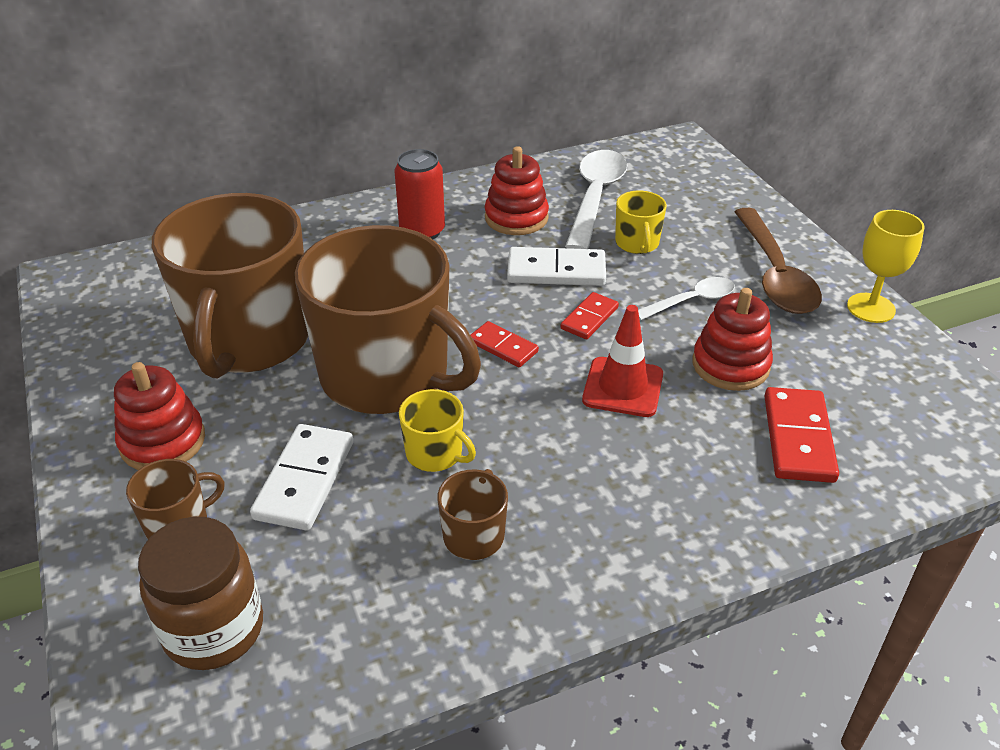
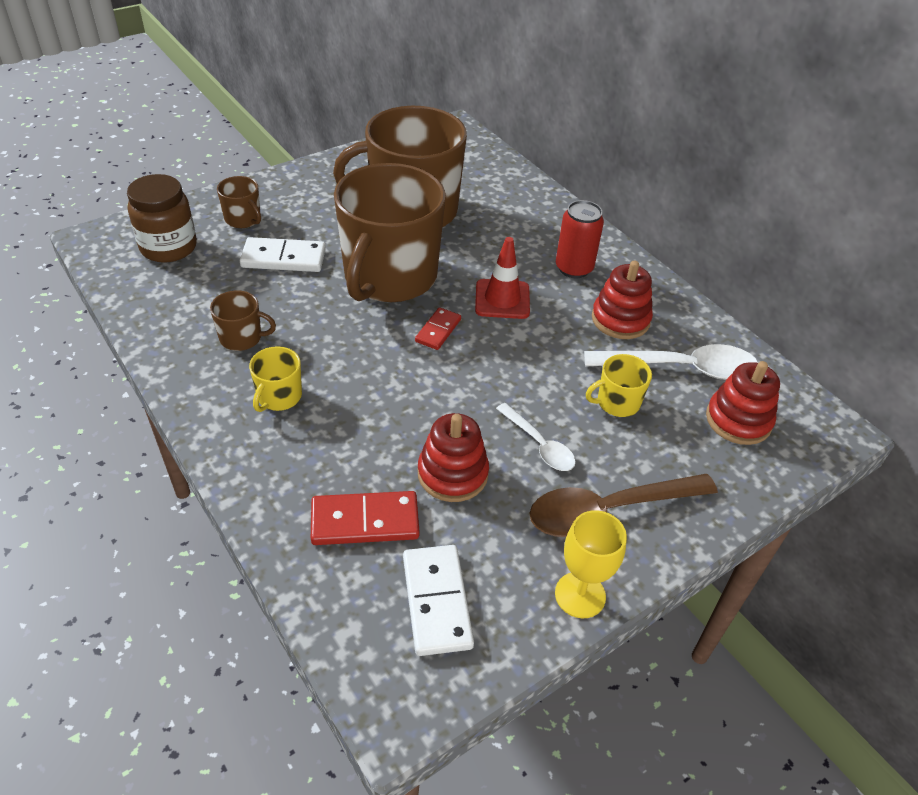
camera: 75 degrees right, 5 degrees up
(162, 441) = (309, 198): red stacking toy -> red stacking toy (738, 420)
(435, 453) = (315, 310): yellow mug -> yellow mug (279, 397)
(556, 271) = (550, 351): white domino -> white domino (437, 601)
(589, 318) = (490, 377): red domino -> none
(623, 387) = (406, 403): red traffic cone -> red traffic cone (502, 299)

